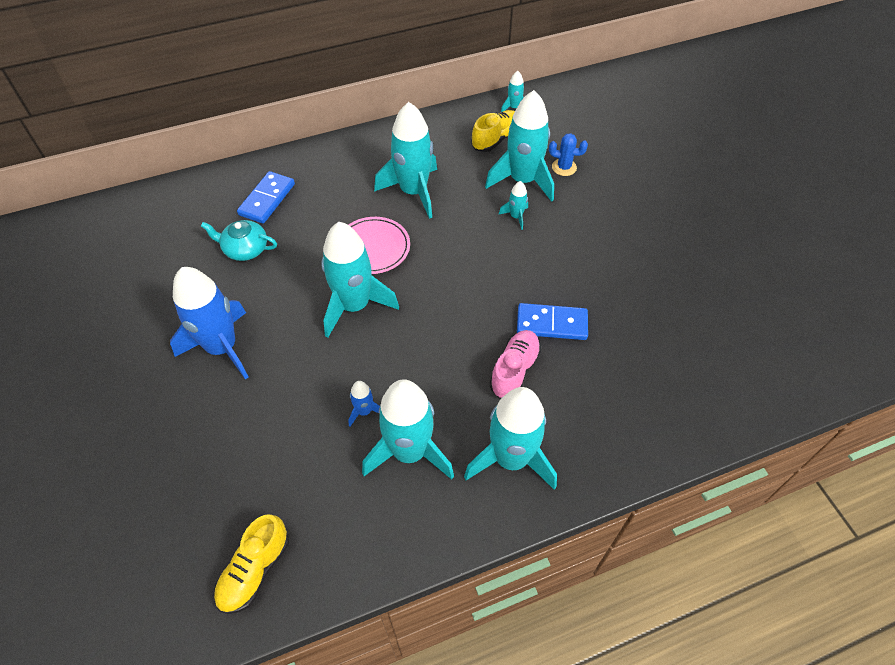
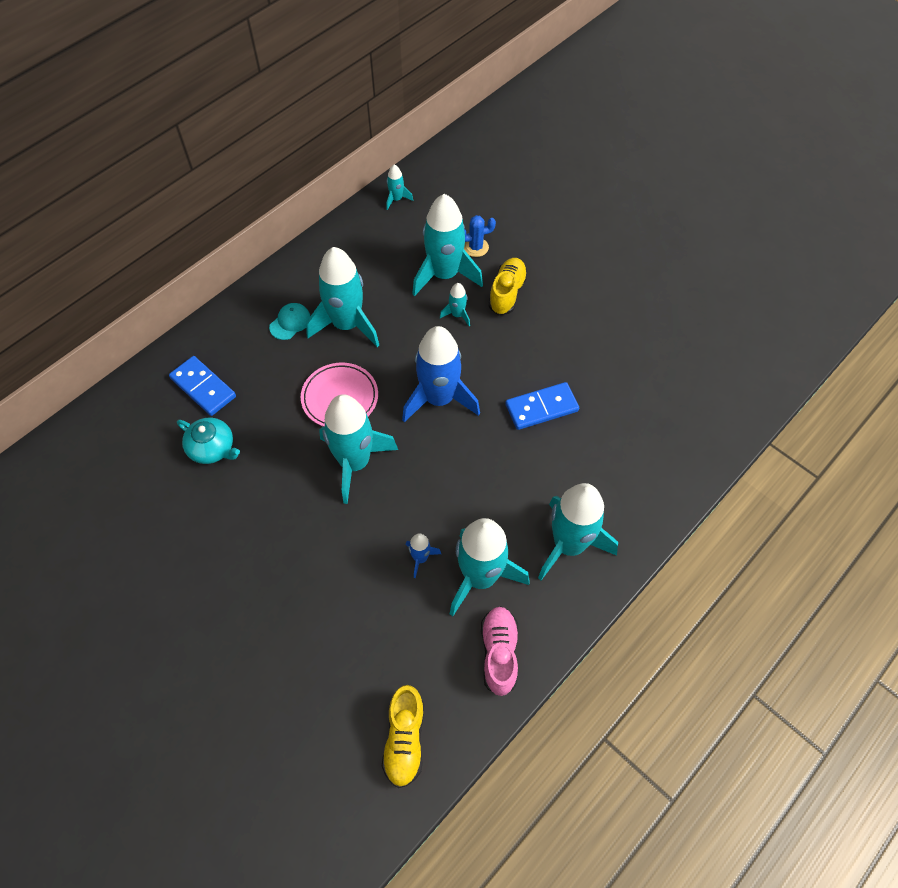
camera: 25 degrees left, 5 degrees up
(222, 347) = (251, 556): blue rocket -> blue rocket (439, 399)
(245, 249) = (212, 448): turquoise teapot -> turquoise teapot turned 135 degrees counterclockwise
(267, 199) = (203, 387): blue domino -> blue domino turned 45 degrees counterclockwise
(367, 174) = (290, 322): none -> turquoise cap
(496, 139) = (396, 240): yellow shoe -> yellow shoe (507, 293)
(514, 370) = (531, 464): pink shoe -> pink shoe (499, 653)

